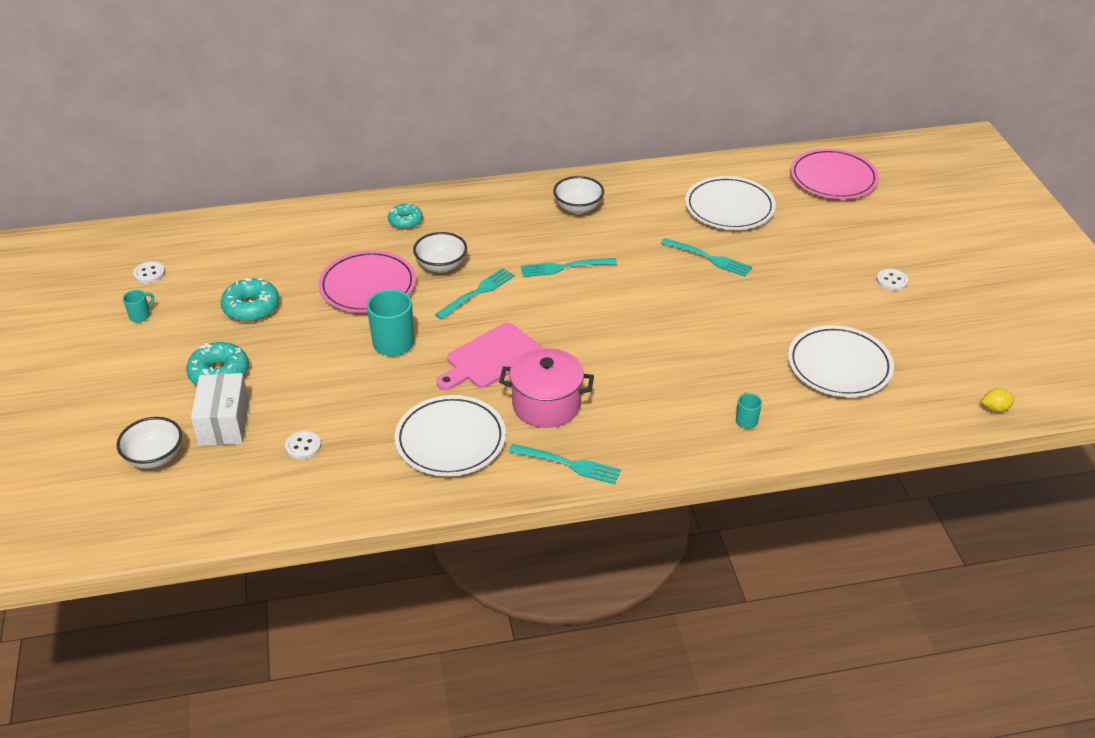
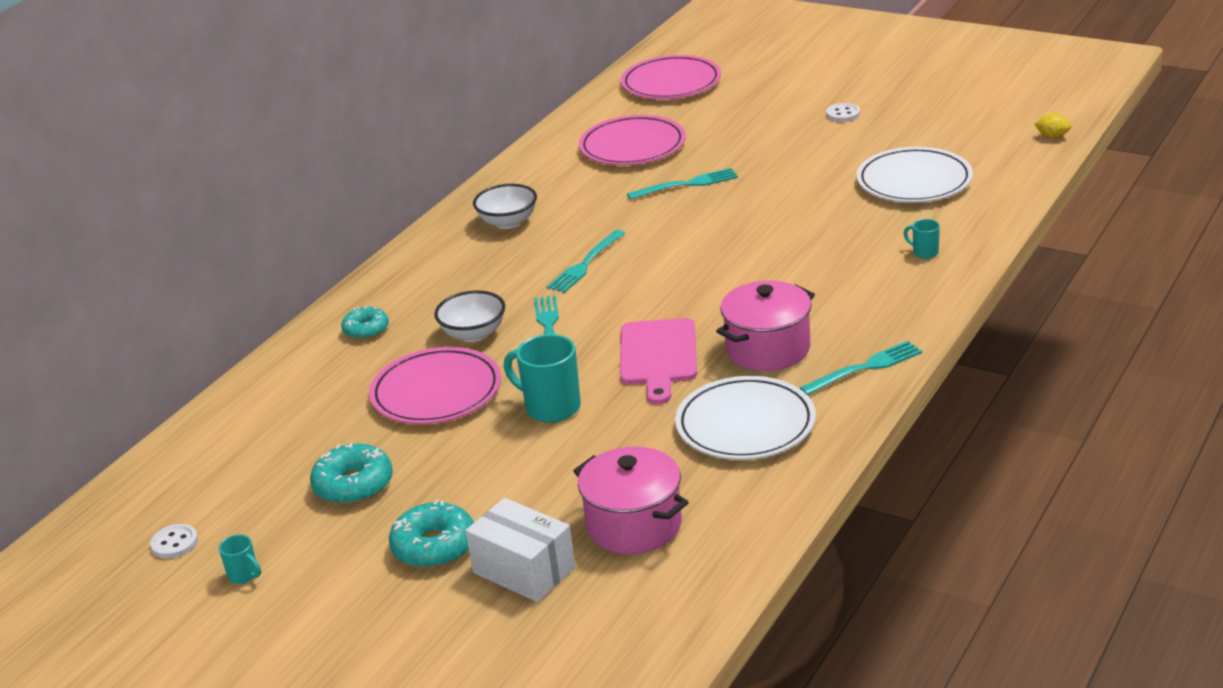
camera: 45 degrees left, 10 degrees down
(140, 316) = (244, 575): turquoise mug -> turquoise mug turned 135 degrees clockwise
(155, 457) = (513, 643): white bowl -> none
(303, 446) = (634, 525): white button -> pink pot
(729, 207) = (632, 146): white plate -> pink plate
(995, 408) = (1052, 136): yellow lemon -> yellow lemon turned 75 degrees clockwise

